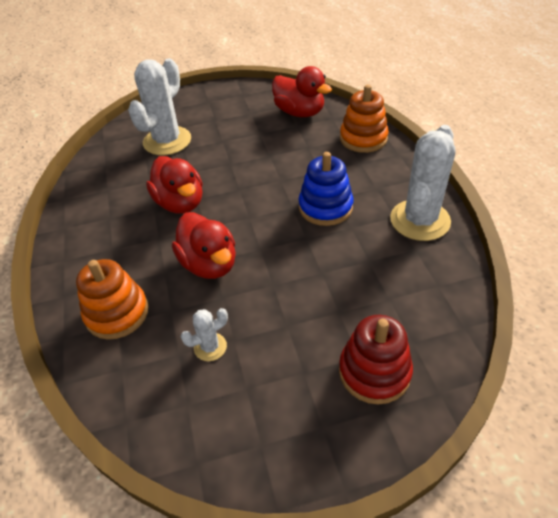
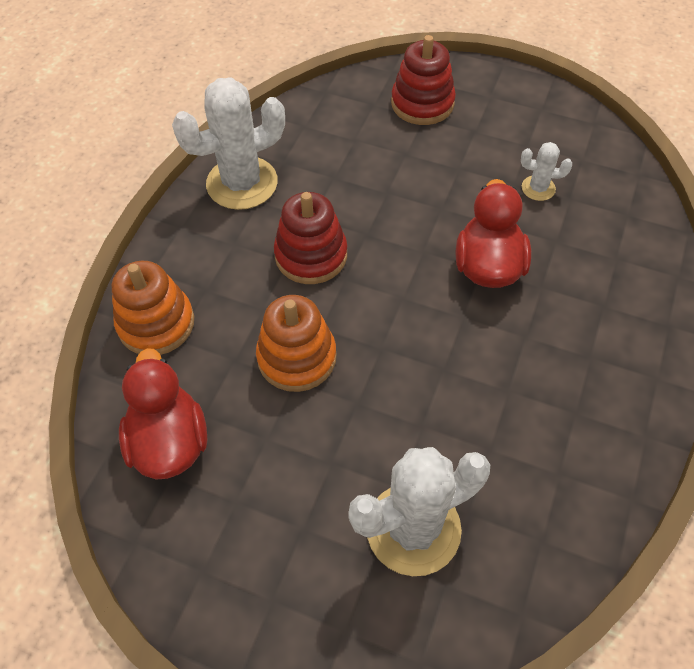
camera: 145 degrees left, 10 degrees up
(117, 313) = (613, 269): orange stacking toy -> orange stacking toy (297, 357)
(180, 203) = (469, 374): red duck -> none
(325, 207) = (311, 255): blue stacking toy -> red stacking toy

